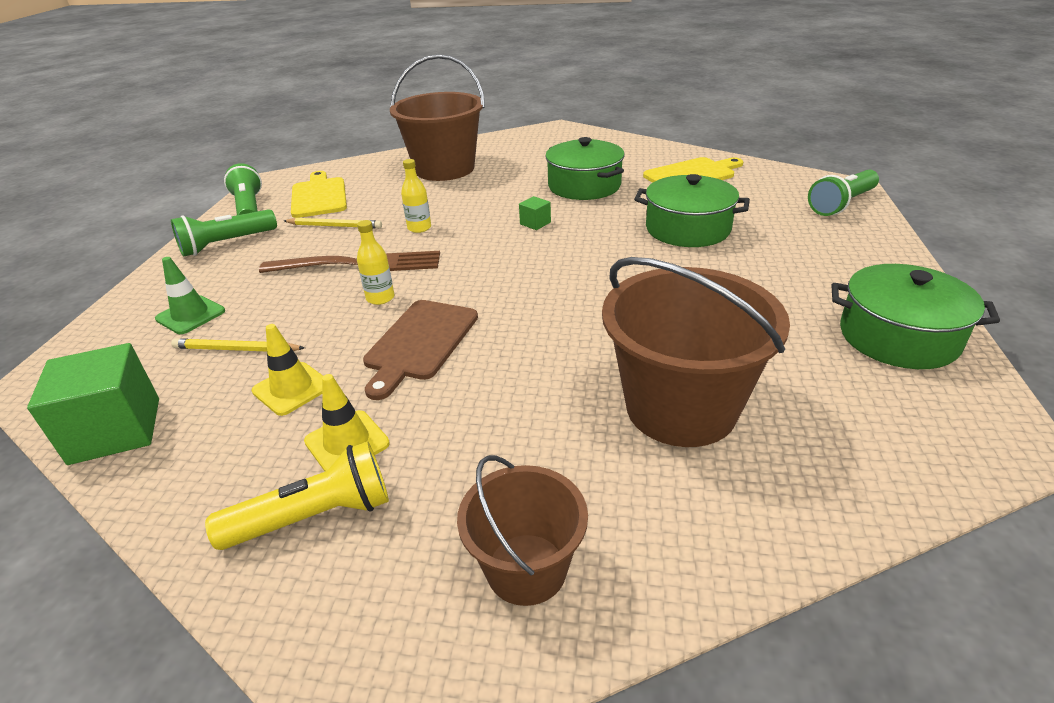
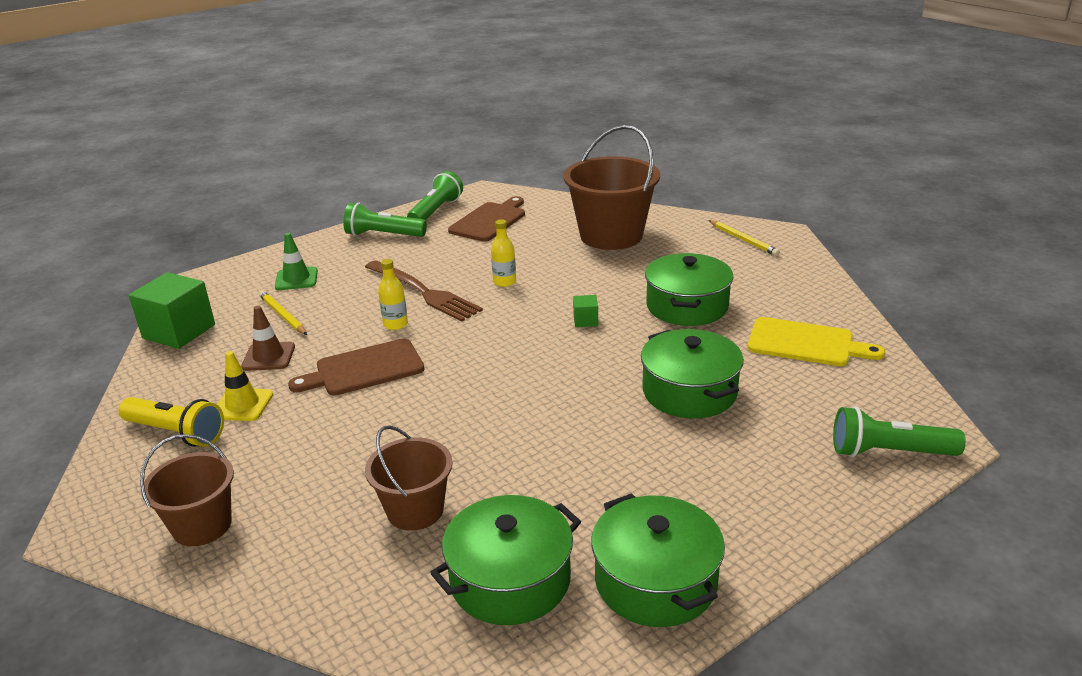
camera: 45 degrees right, 5 degrees down
(292, 388) = (268, 357): yellow traffic cone -> brown traffic cone
(319, 196) = (489, 221): yellow cutting board -> brown cutting board
(334, 226) = (459, 252): yellow pencil -> yellow pencil (743, 240)
(681, 408) = (415, 510): brown bucket -> brown bucket, size x0.58
(834, 400) = (510, 580): none -> green pot

